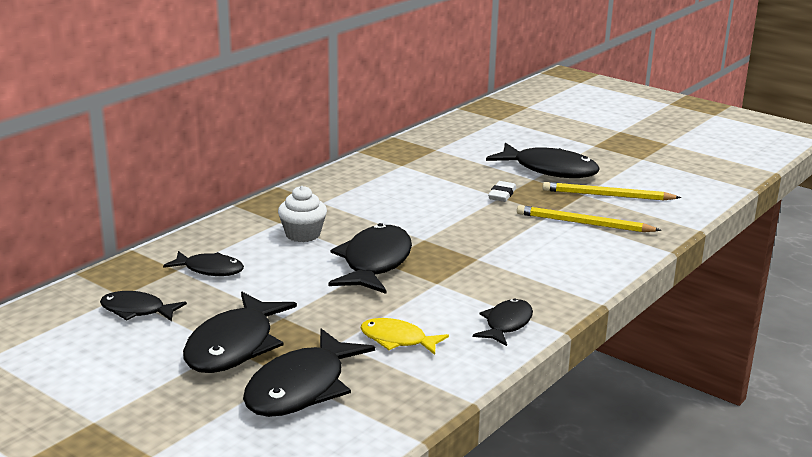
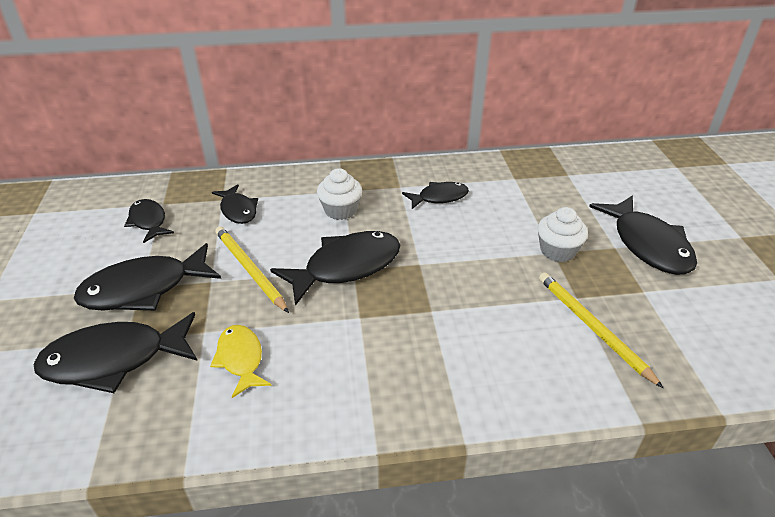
camera: 45 degrees right, 15 degrees up
(502, 195) = (557, 251): white eraser -> white cupcake
(506, 324) = (343, 404): black fish -> black fish (439, 197)
(607, 195) = (669, 306): yellow pencil -> yellow pencil (250, 270)

